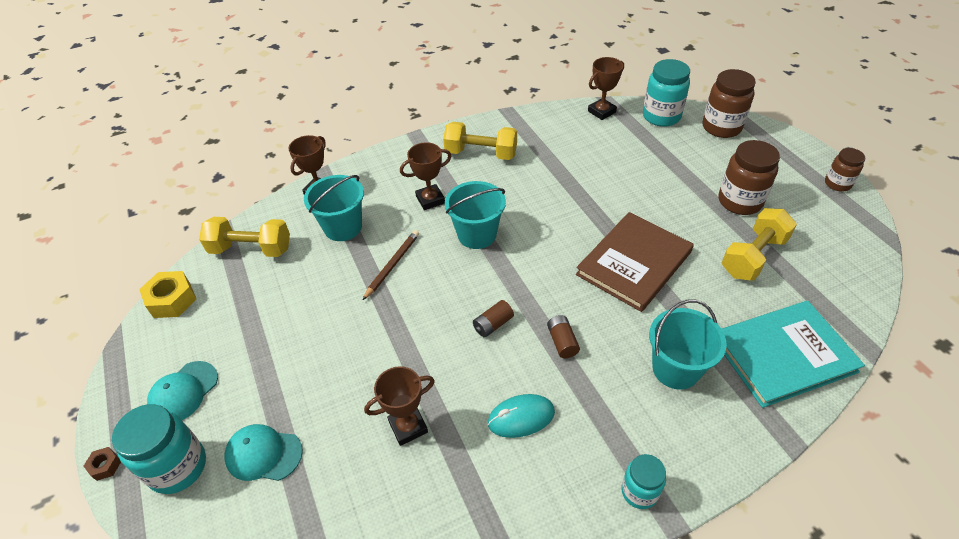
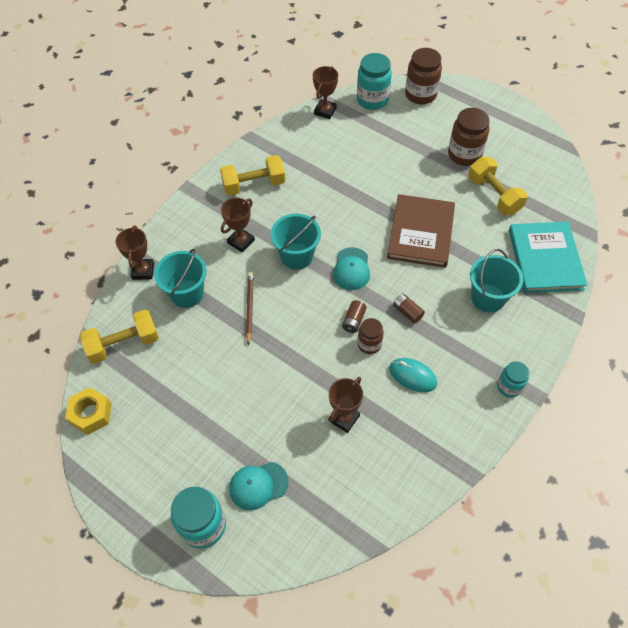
camera: 30 degrees left, 10 degrees up
(105, 466) = (147, 553): brown nut -> none
(183, 392) = (162, 475): turquoise cap -> turquoise cap (351, 269)
(521, 417) = (412, 376): turquoise mouse -> turquoise mouse turned 75 degrees clockwise
(753, 256) = (494, 195): yellow dumbbell -> yellow dumbbell turned 45 degrees counterclockwise
(783, 355) = (545, 259): turquoise book -> turquoise book turned 45 degrees counterclockwise
(837, 184) = (519, 115): brown jar -> brown jar (369, 344)

